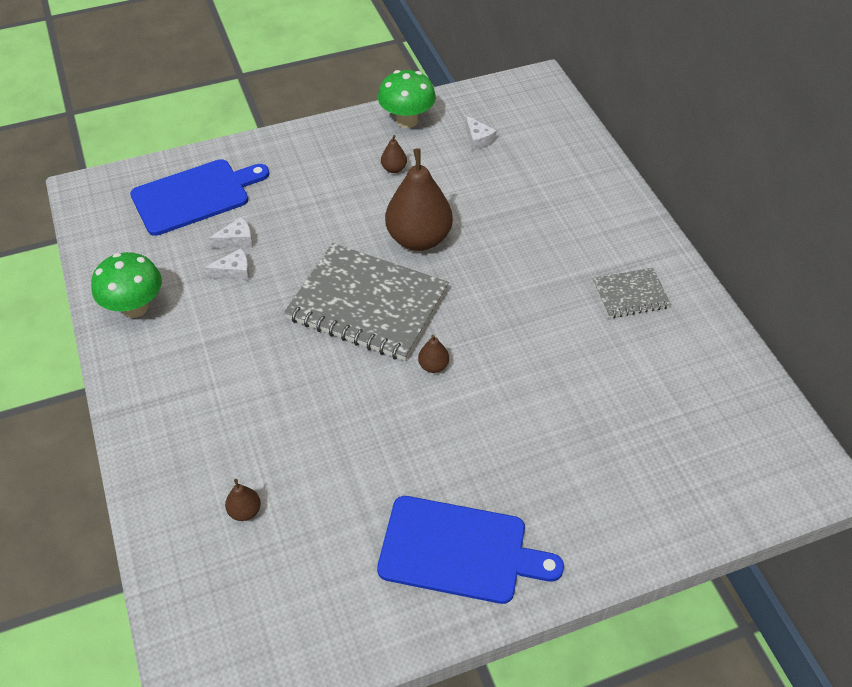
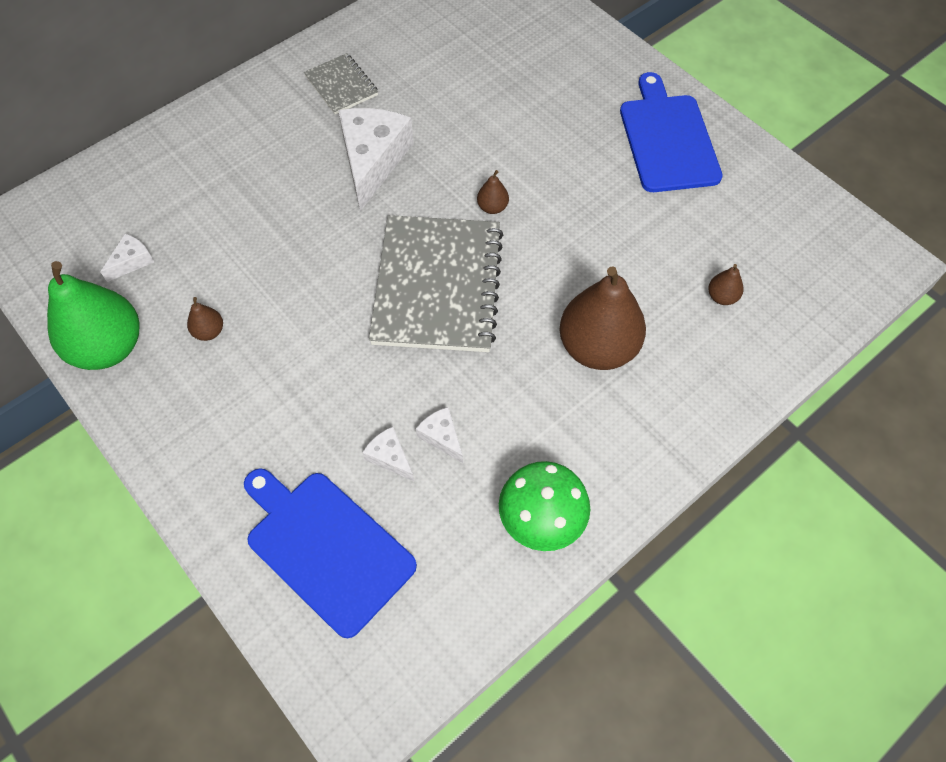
camera: 110 degrees left, 10 degrees up
(407, 120) = (108, 347): green mushroom -> green pear
(419, 239) = (323, 270): brown pear -> brown pear (597, 347)
(525, 295) = (372, 160): none -> white cheese

